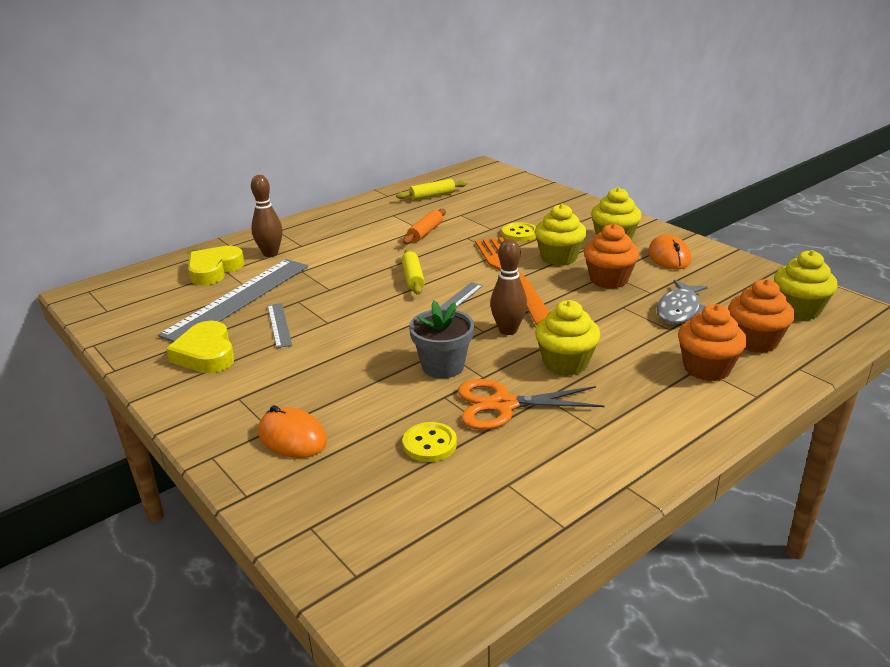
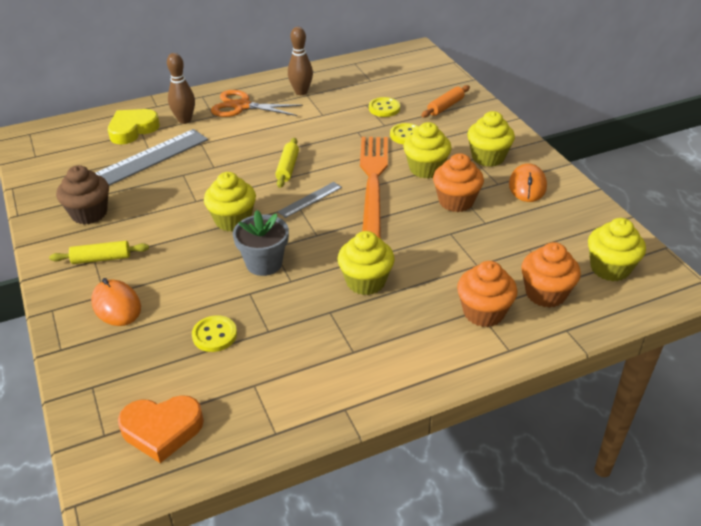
camera: 15 degrees right, 10 degrees up
(206, 354) = (89, 213): yellow heart -> brown cupcake
(279, 325) = (157, 196): grey ruler -> none
(382, 333) = (233, 220): none -> yellow cupcake
(425, 232) = (324, 120): orange rolling pin -> orange rolling pin (445, 107)
(427, 554) = (162, 430): none -> orange heart
(432, 195) = (353, 78): yellow rolling pin -> yellow rolling pin (101, 258)
(481, 215) = (384, 108): none -> yellow button
(503, 405) = (291, 311): orange scissors -> orange scissors (241, 106)
(508, 330) = (337, 238): brown bowling pin -> brown bowling pin (301, 92)
(679, 310) = (499, 246): grey fish -> none

